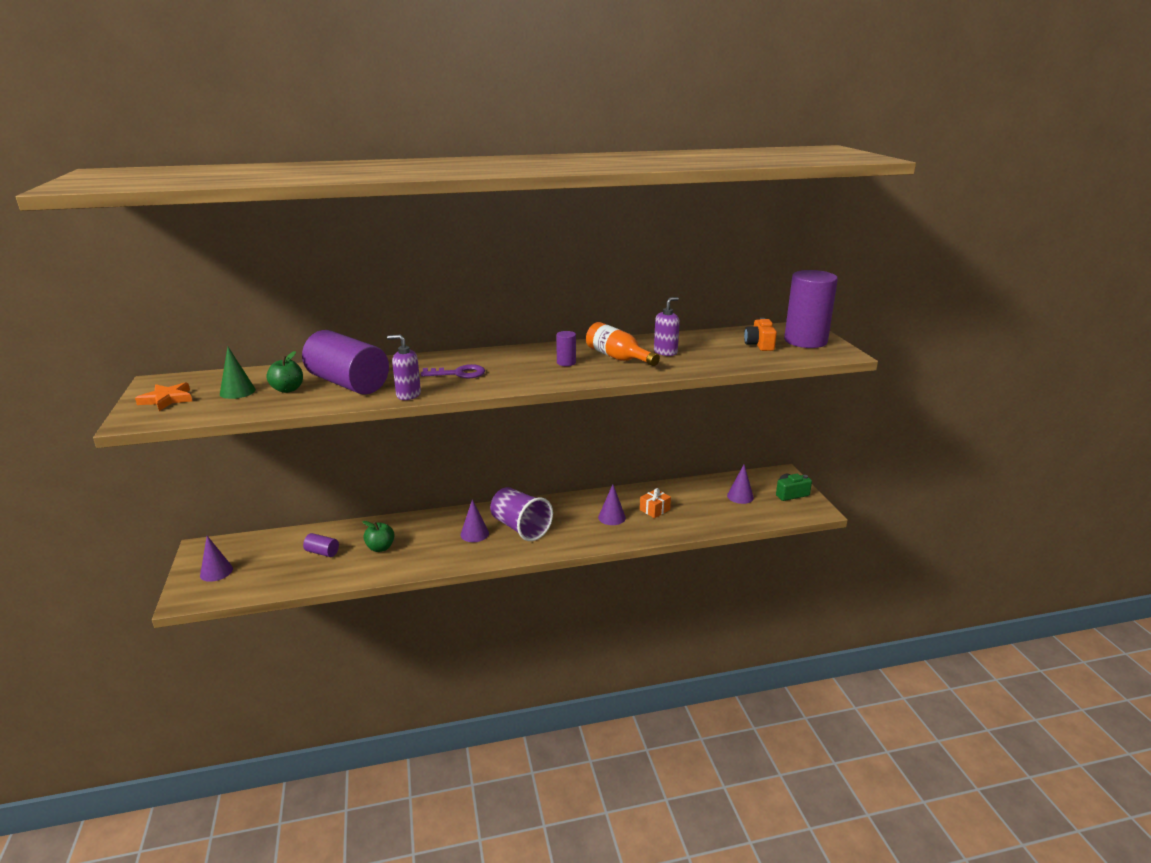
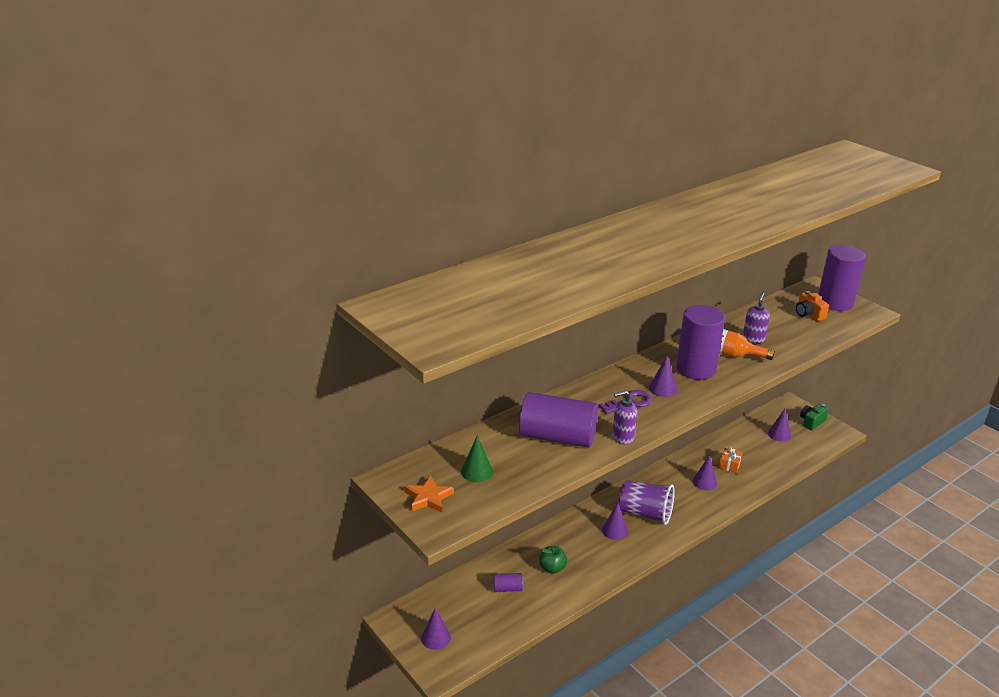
camera: 25 degrees left, 5 degrees up
(288, 389) = (516, 457): green apple -> none
(508, 370) = (662, 388): none -> purple cone
(566, 363) = (695, 369): purple cylinder -> purple cylinder, size x2.35

